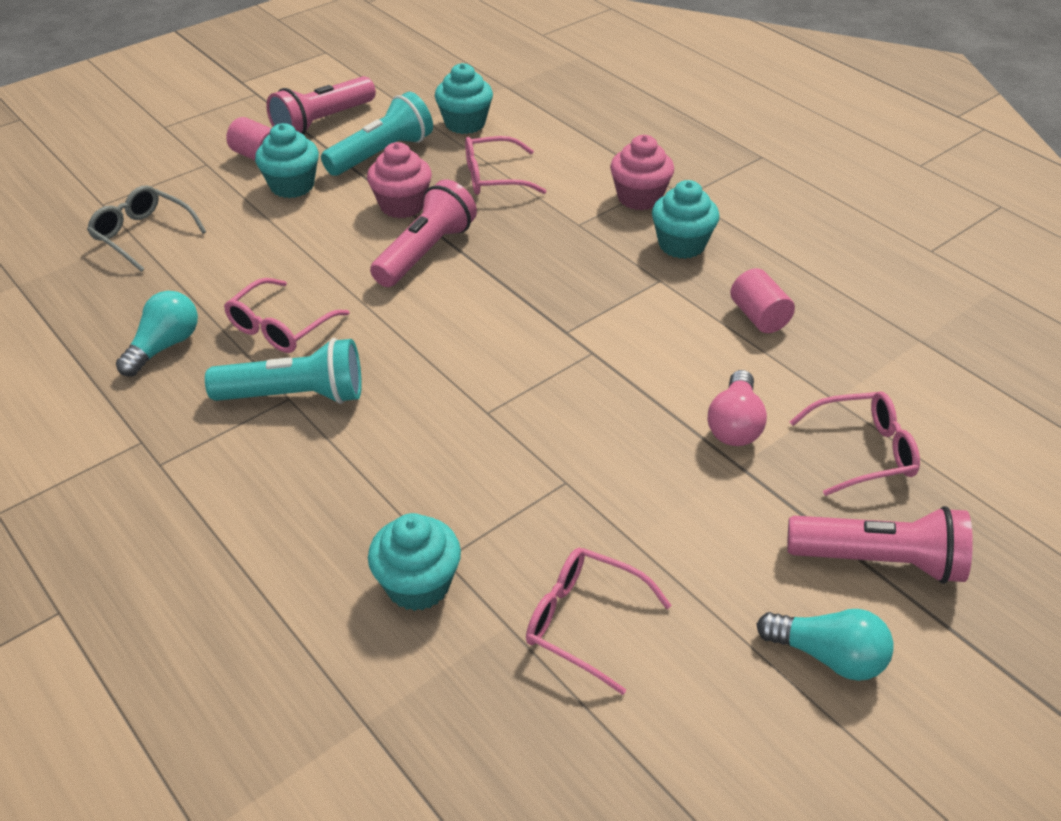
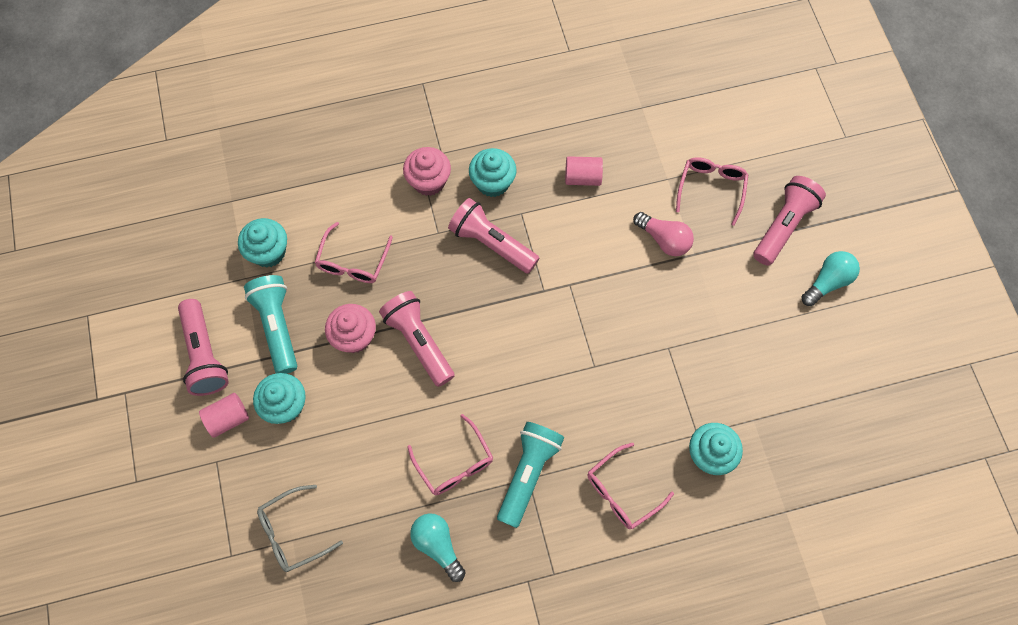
camera: 65 degrees left, 25 degrees up
(584, 622) = (766, 382): pink glasses -> pink glasses (622, 492)
(598, 268) = (491, 243): none -> pink flashlight

